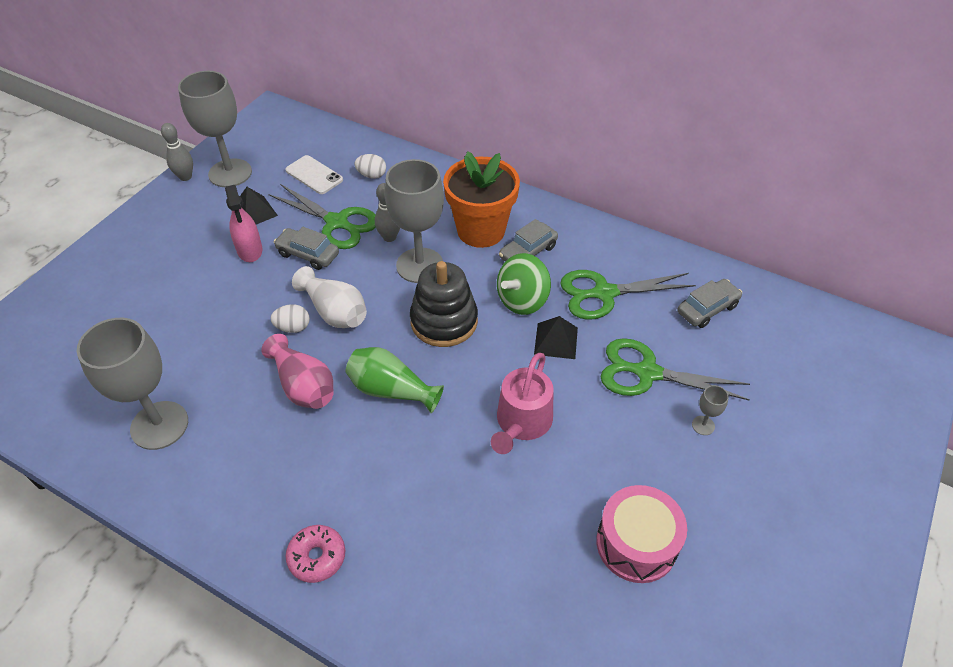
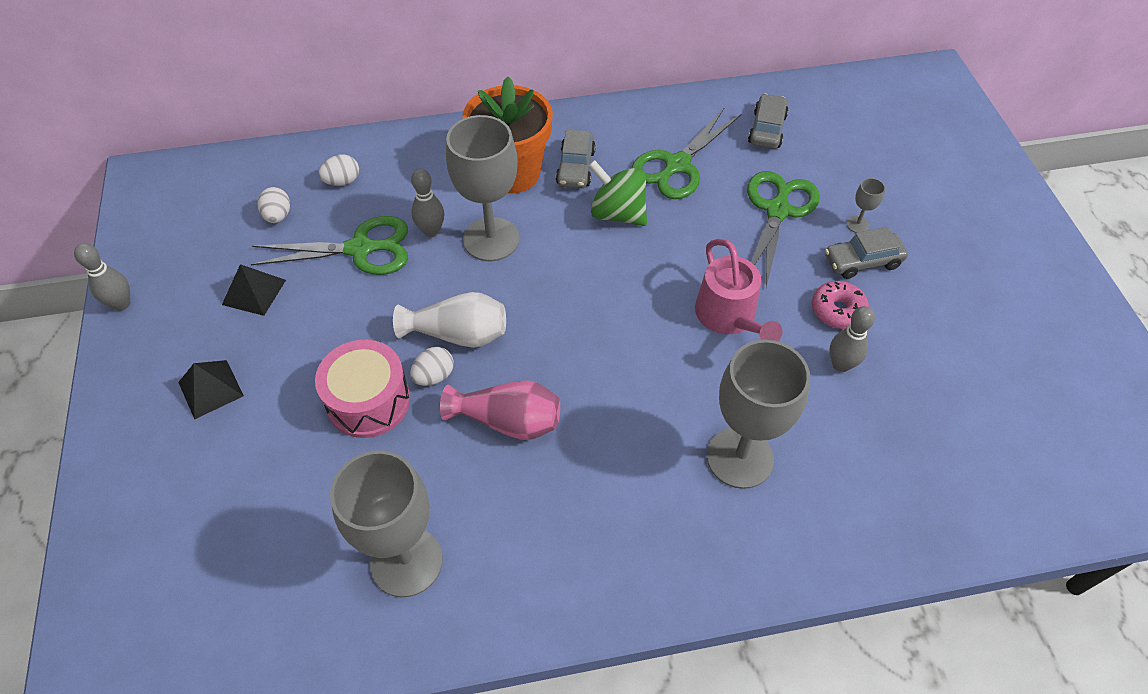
camera: 40 degrees left, 5 degrees up
(230, 173) = (174, 269): grey goblet -> grey goblet (740, 458)
(250, 250) = (297, 333): pink spray bottle -> none
(308, 254) = (366, 298): grey car -> grey car (862, 261)
(314, 175) = (278, 216): white phone -> white egg
(317, 557) = (691, 552): pink donut -> pink donut (837, 310)
(391, 390) = (593, 367): green vase -> none
(444, 321) = (570, 275): black stacking toy -> none
(522, 300) = (617, 213): green spinning top -> green spinning top turned 120 degrees clockwise
(556, 341) = (682, 230): black pyramid -> black pyramid (210, 389)
(567, 517) = (841, 365): none -> grey bowling pin
(636, 544) = (906, 347): pink drum -> pink drum (368, 401)
(647, 373) = (777, 210): green scissors -> green scissors turned 135 degrees clockwise

